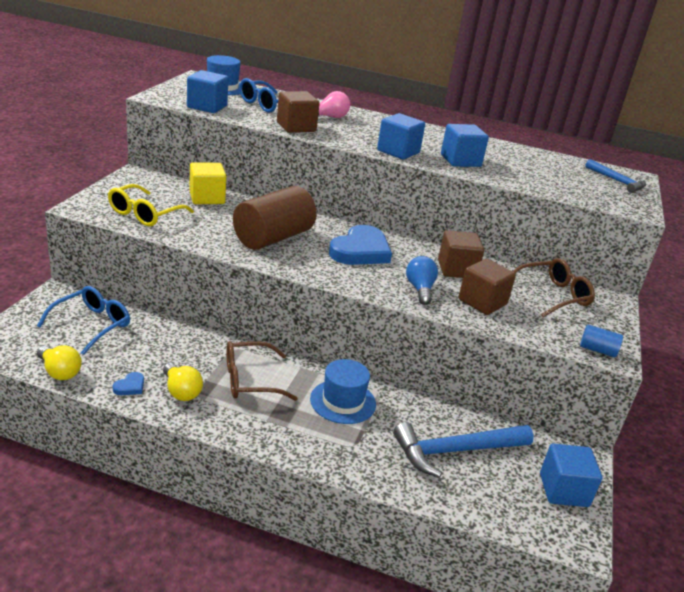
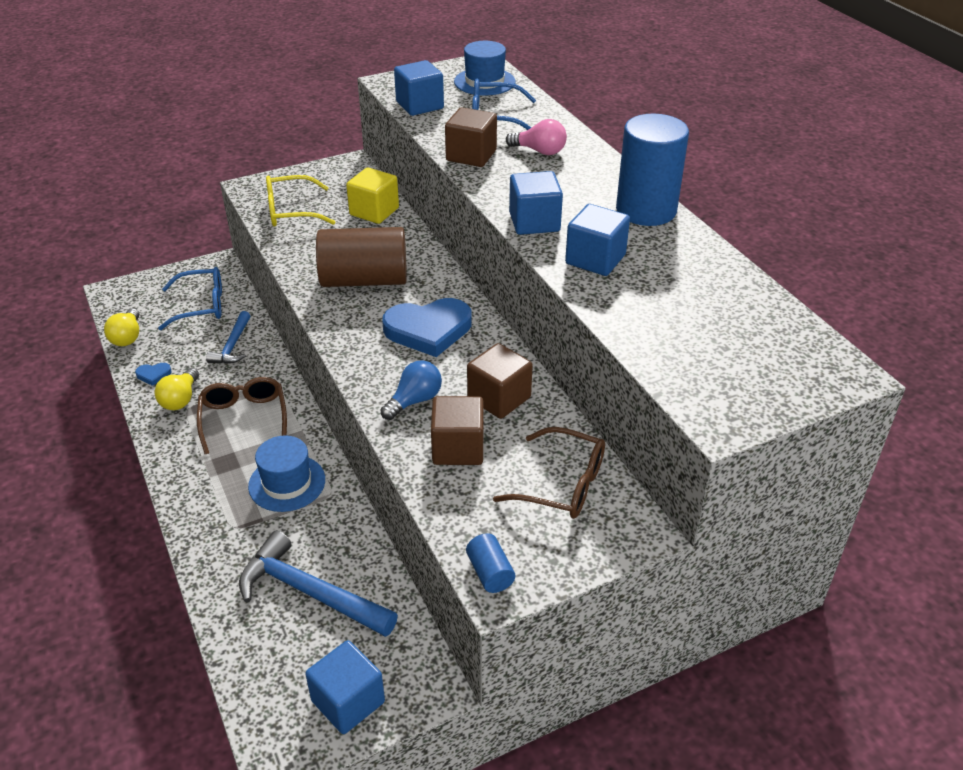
camera: 50 degrees right, 10 degrees up
(250, 380) = (244, 419): brown glasses -> brown glasses turned 45 degrees clockwise
(437, 133) = (646, 210): none -> blue cylinder
(617, 181) = (790, 369): blue hammer -> blue hammer (233, 345)

